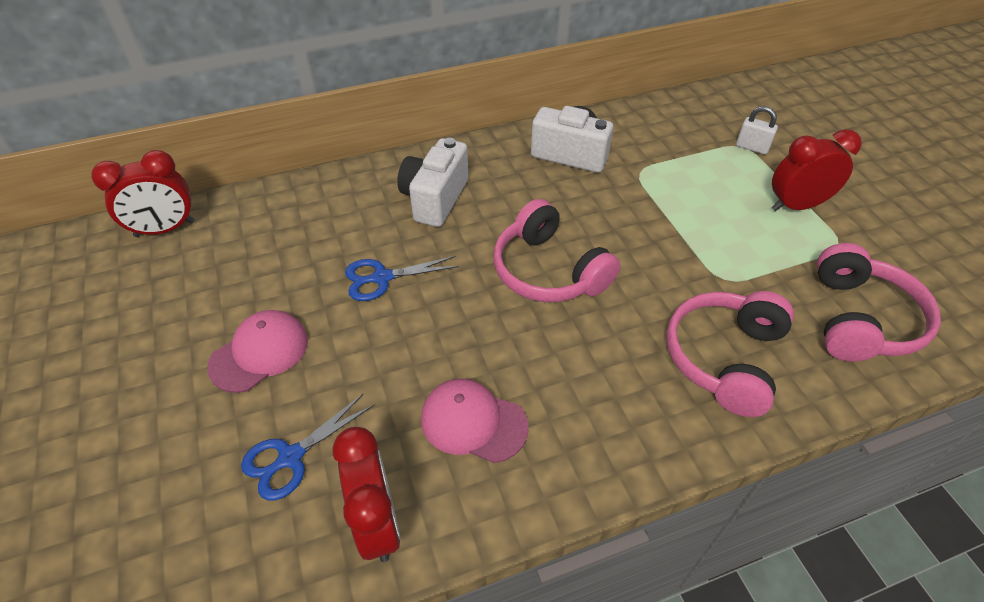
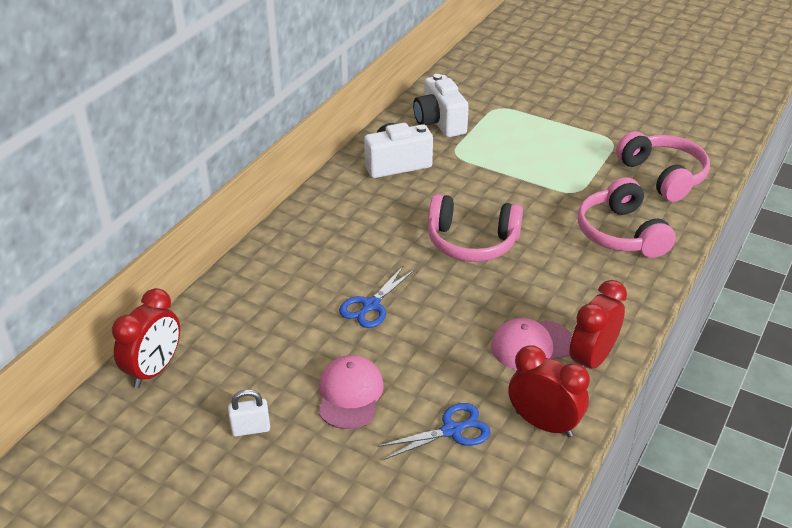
camera: 40 degrees left, 10 degrees down
(290, 457) = (452, 430): blue scissors -> blue scissors turned 120 degrees counterclockwise
(435, 199) = (340, 239): white camera -> white camera (439, 122)
(752, 147) = (504, 106): white padlock -> white padlock (250, 429)
(796, 206) = (567, 129): red clock -> red clock (591, 360)

